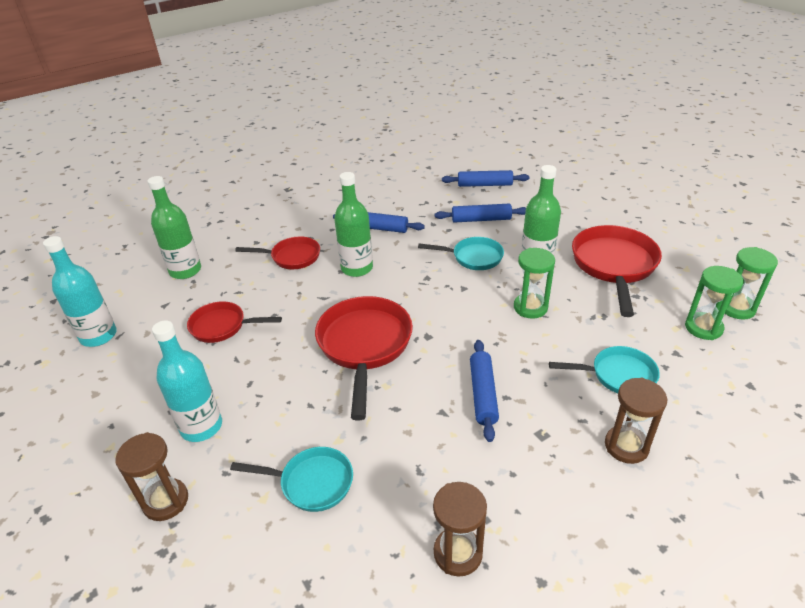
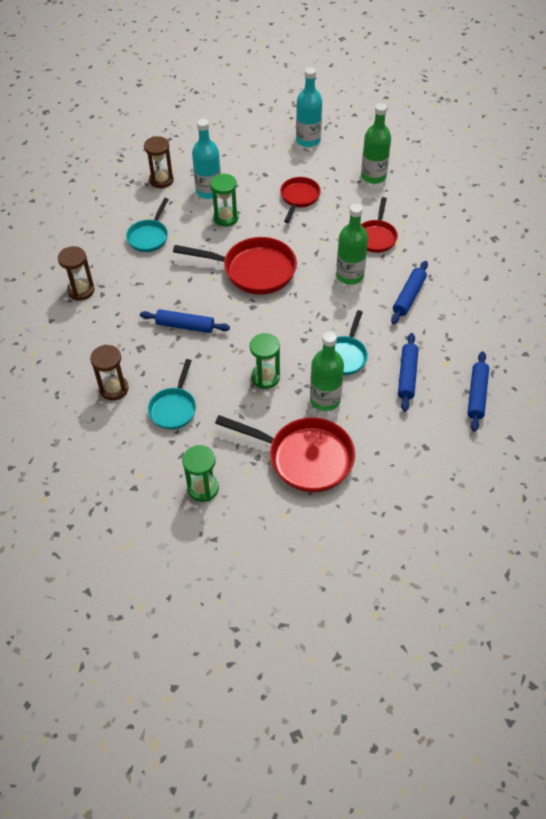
camera: 100 degrees right, 15 degrees up
(736, 308) = (218, 527): green hourglass -> green hourglass (226, 218)

